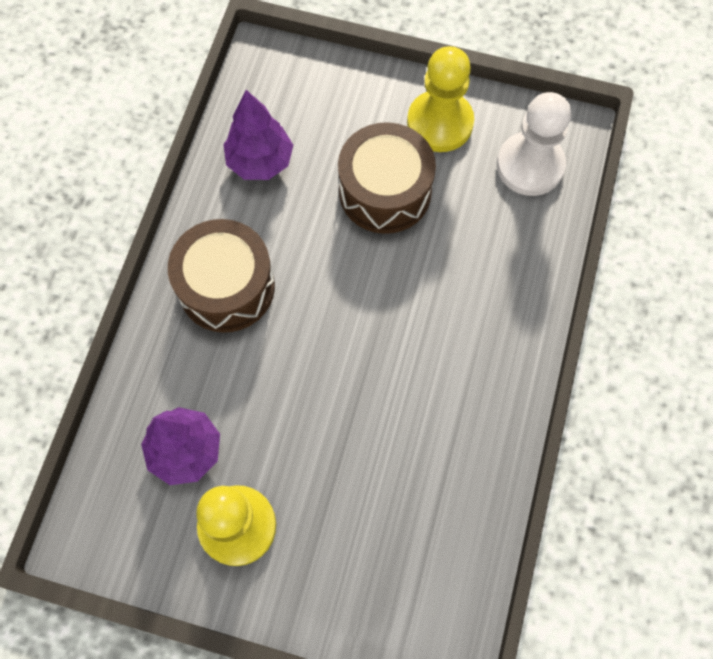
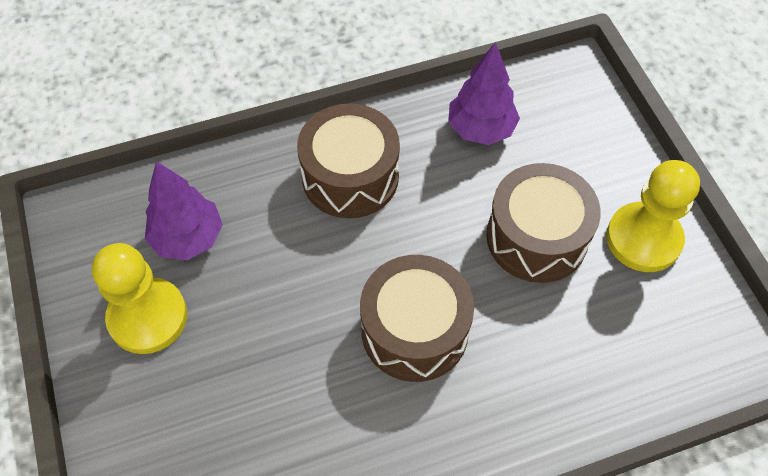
camera: 55 degrees right, 10 degrees down
(397, 329) = (414, 330): none -> brown drum
(530, 165) = (674, 343): white pawn -> none

